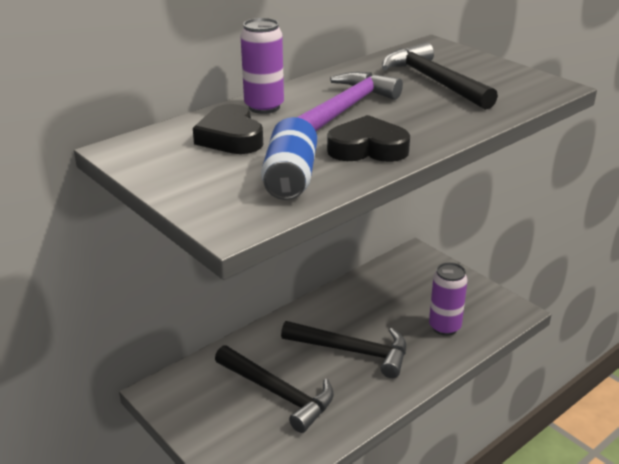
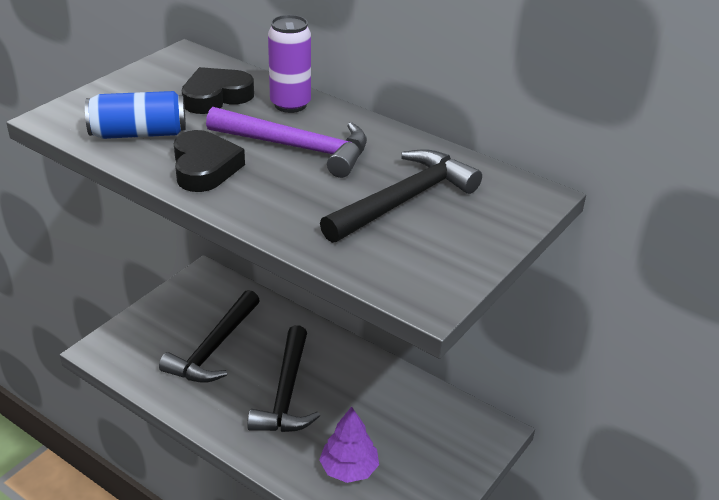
camera: 75 degrees right, 5 degrees up
(444, 327) = (349, 469): purple can -> purple tree

